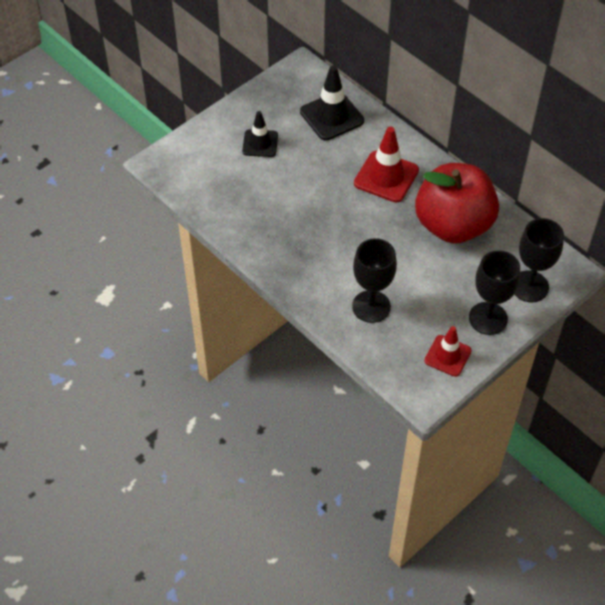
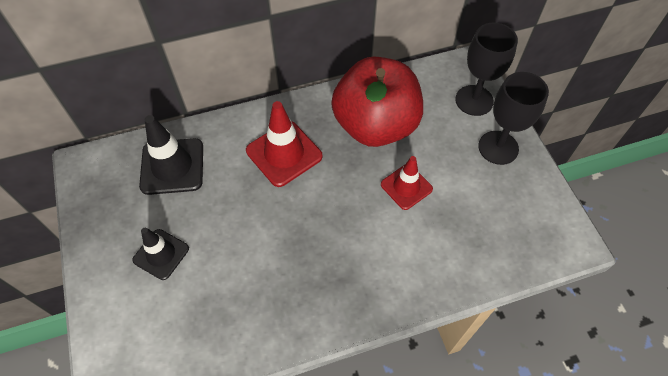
camera: 65 degrees left, 5 degrees up
(371, 306) = (444, 241): black goblet -> none
(447, 356) = (531, 200): red traffic cone -> red traffic cone (406, 187)

